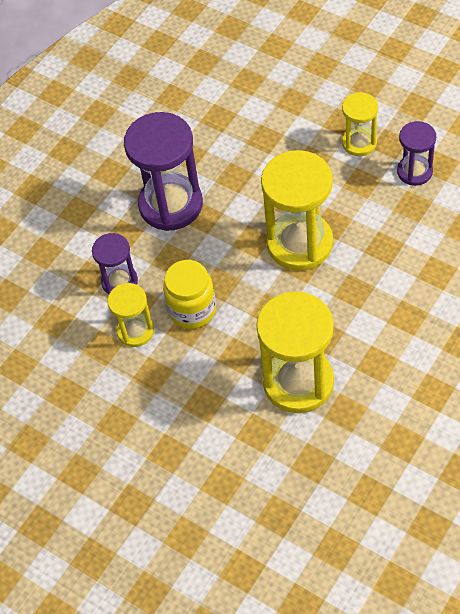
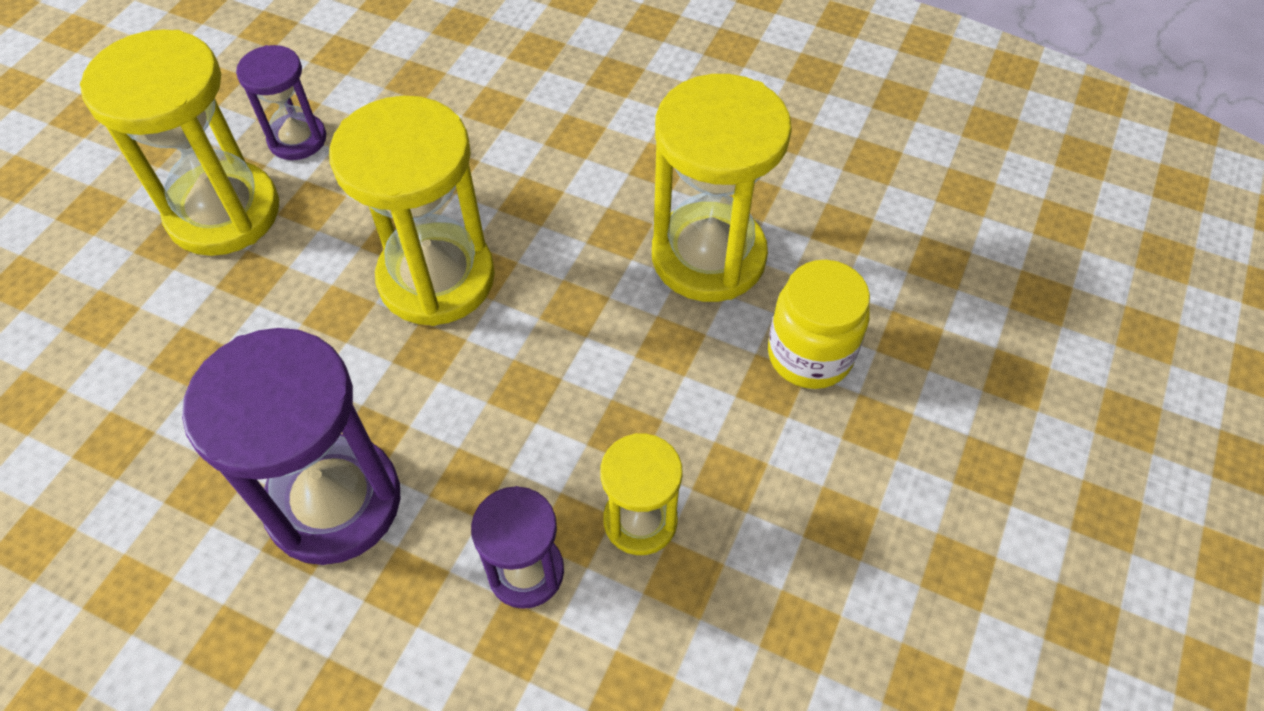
camera: 105 degrees left, 0 degrees up
(192, 310) = (584, 427): yellow jar -> yellow jar (809, 355)
(359, 143) = (224, 213): yellow hourglass -> yellow hourglass, size x1.82

